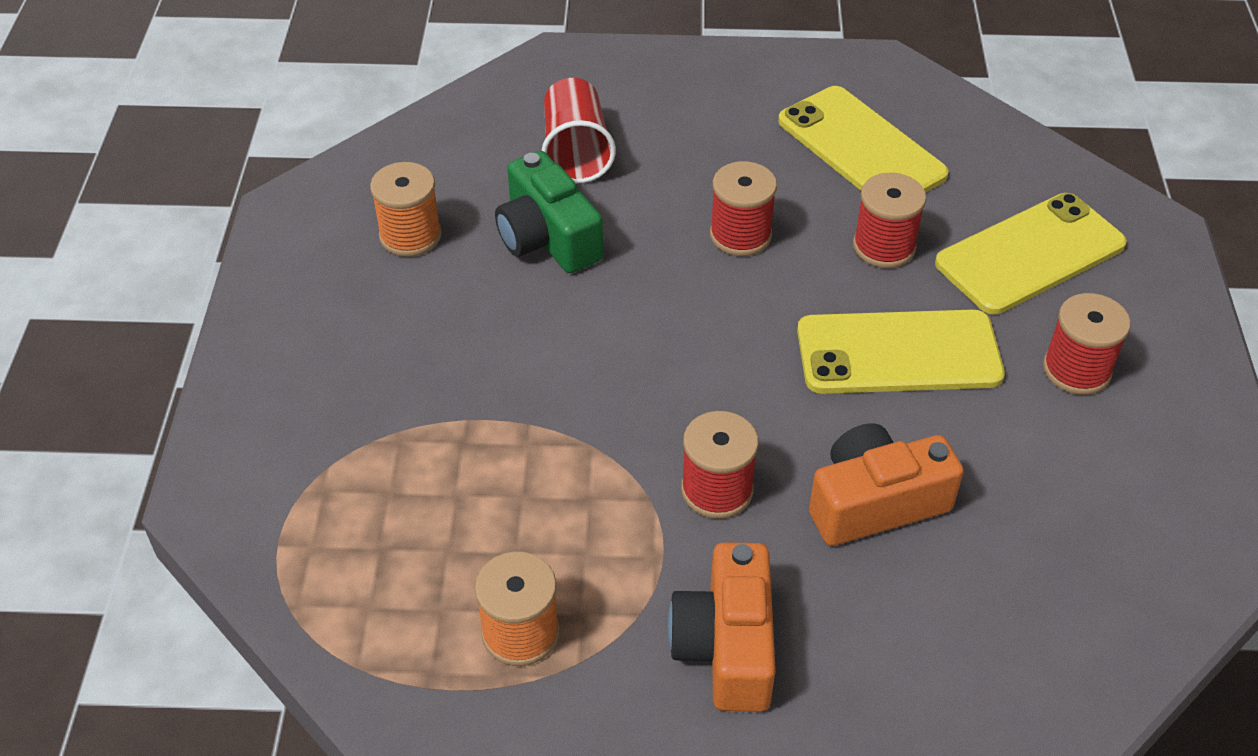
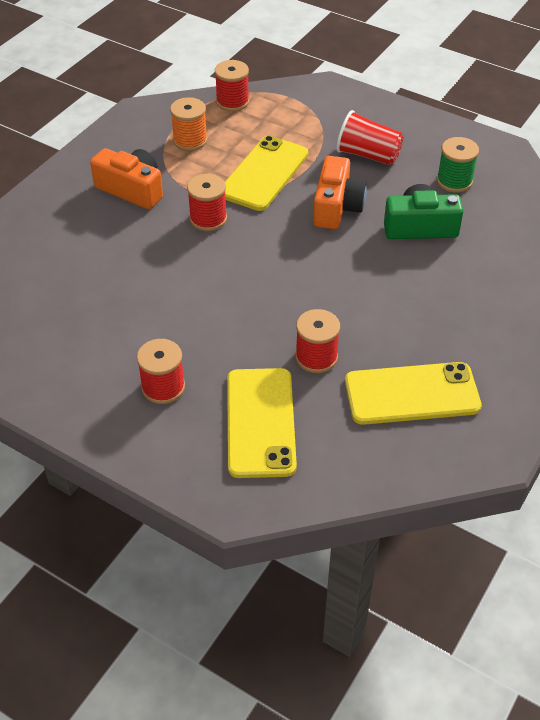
camera: 120 degrees right, 0 degrees up
(410, 235) = (454, 181): orange spool -> green spool
(575, 152) = (488, 263): red cup -> red cup (368, 155)
(740, 235) = (369, 301): red spool -> red spool (232, 102)
(875, 502) = (155, 265): orange camera -> orange camera (336, 207)
(898, 353) = (234, 321): yellow phone -> yellow phone (264, 174)

